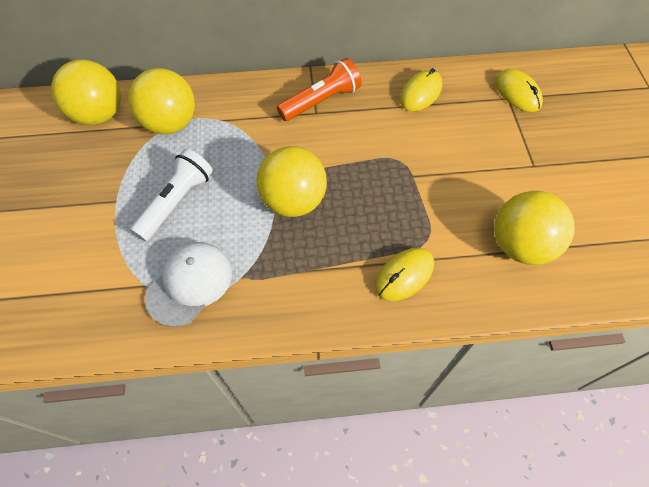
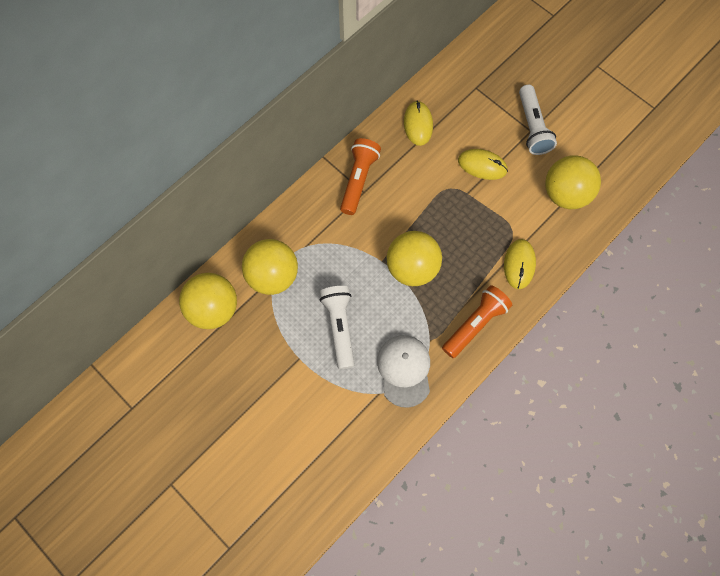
camera: 40 degrees left, 10 degrees up
(301, 297) = (475, 324): none -> orange flashlight
(517, 93) = (478, 79): yellow mouse -> yellow mouse (482, 165)
(538, 163) = (532, 127): none -> white flashlight

